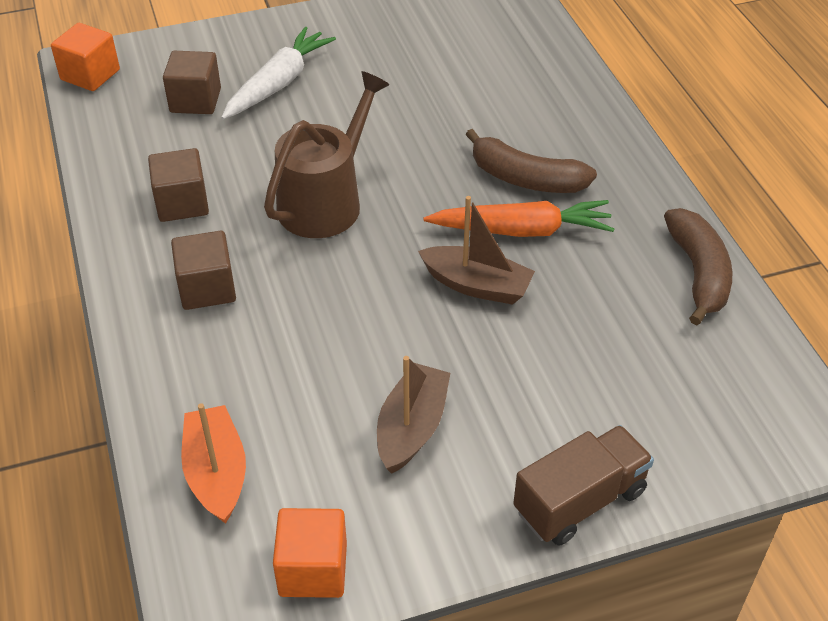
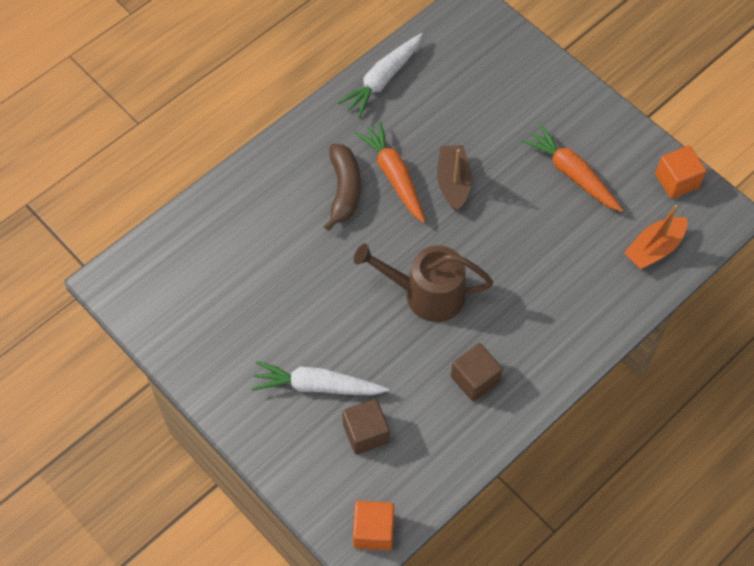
camera: 115 degrees left, 15 degrees up
(207, 288) = (537, 322): brown cube -> none
(412, 428) = (572, 174): brown boat -> orange carrot
(579, 501) = (571, 89): brown truck -> none
(698, 273) = (383, 79): brown banana -> white carrot

